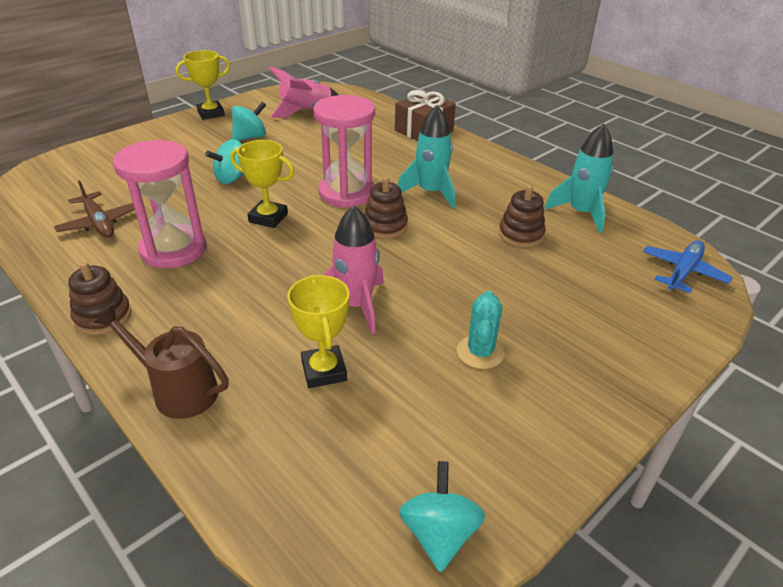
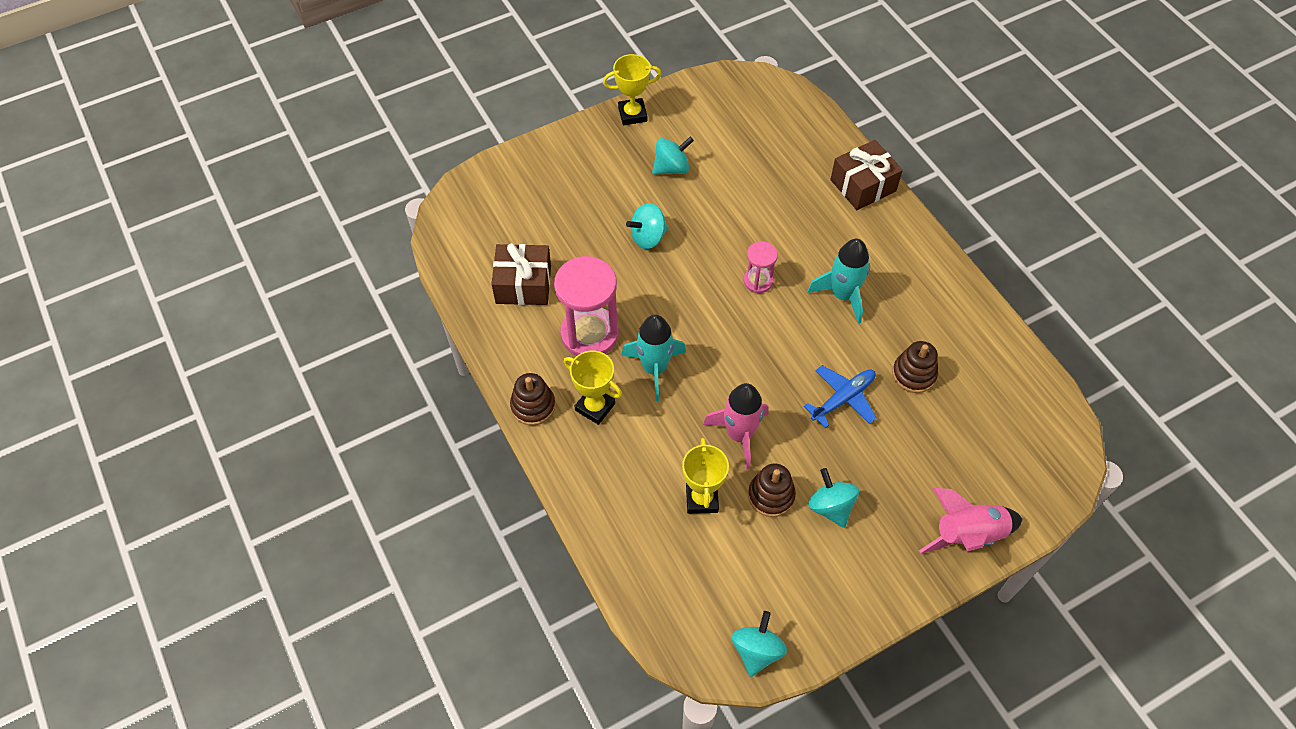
camera: 15 degrees right, 20 degrees up
(99, 223) = (523, 284): brown plane -> brown gift
(178, 390) = (591, 494): brown watering can -> none
(268, 218) = (677, 305): yellow trophy -> yellow trophy (595, 407)
(306, 111) = (737, 126): pink rocket -> pink rocket (967, 534)
(346, 193) = (758, 281): pink hourglass -> pink hourglass, size x0.52
(385, 226) = (785, 338): brown stacking toy -> brown stacking toy (771, 495)
(480, 352) = (830, 507): turquoise cactus -> turquoise spinning top
(581, 213) = (986, 354): turquoise rocket -> turquoise rocket (654, 368)
(683, 272) = (1050, 454): blue plane -> blue plane (842, 399)

